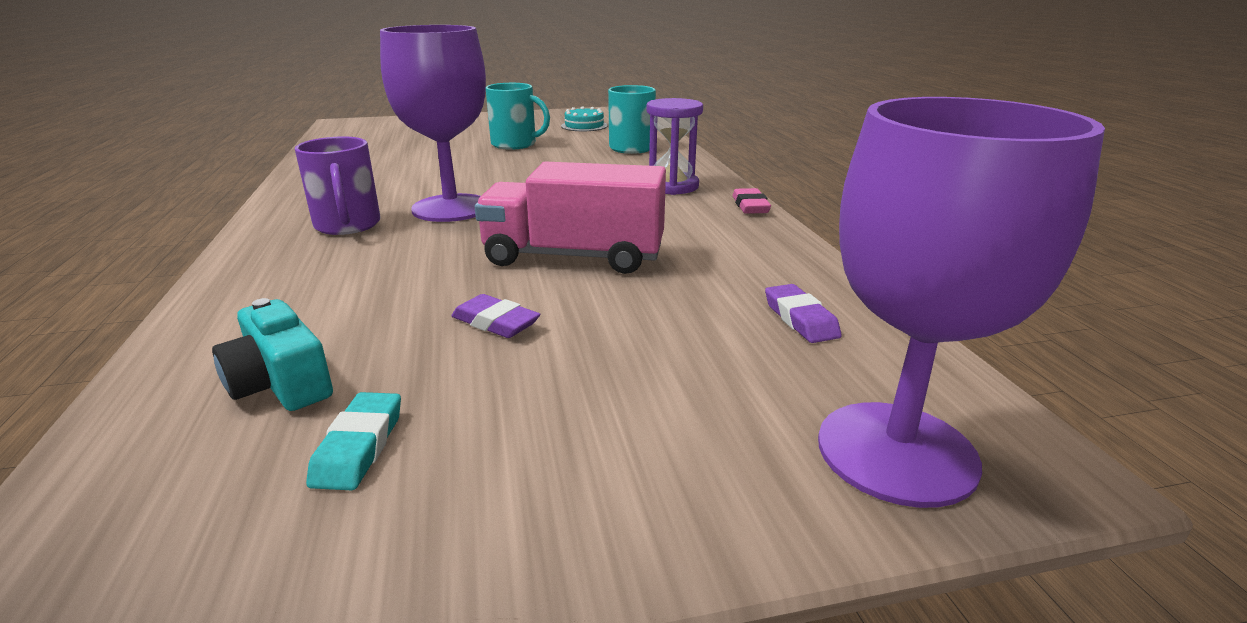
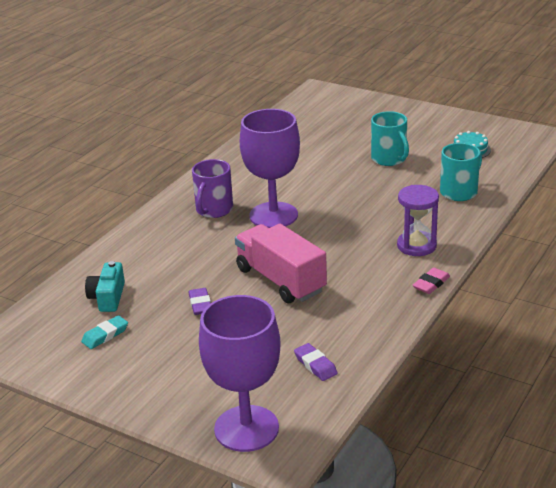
camera: 45 degrees right, 5 degrees up
(800, 319) = (315, 365): purple eraser -> purple eraser turned 60 degrees counterclockwise

